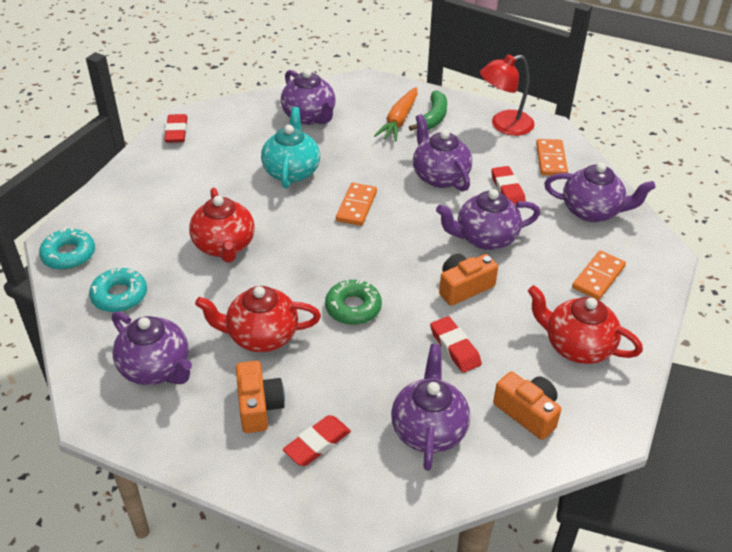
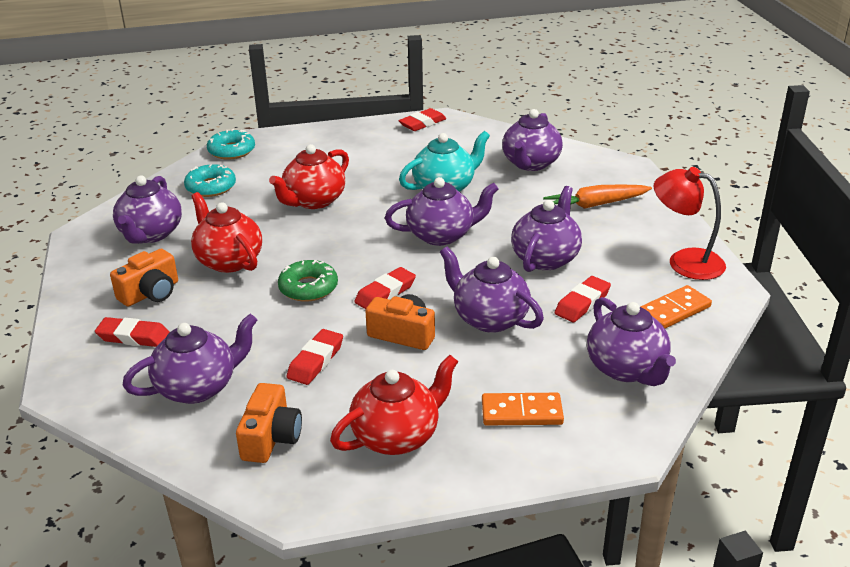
camera: 55 degrees right, 10 degrees down
(356, 206) = (441, 235): orange domino -> purple teapot
(403, 271) = (385, 293): none -> red eraser
(433, 118) = (629, 219): green banana -> none
(577, 346) = (397, 436): red teapot -> red teapot turned 60 degrees clockwise

